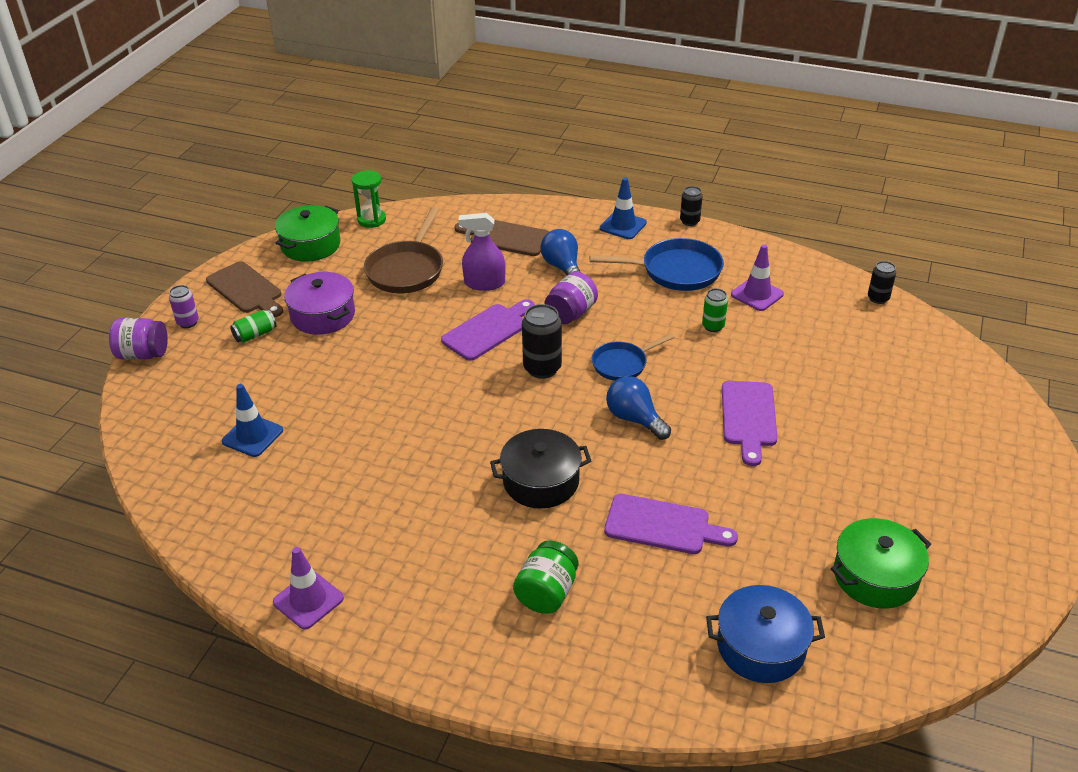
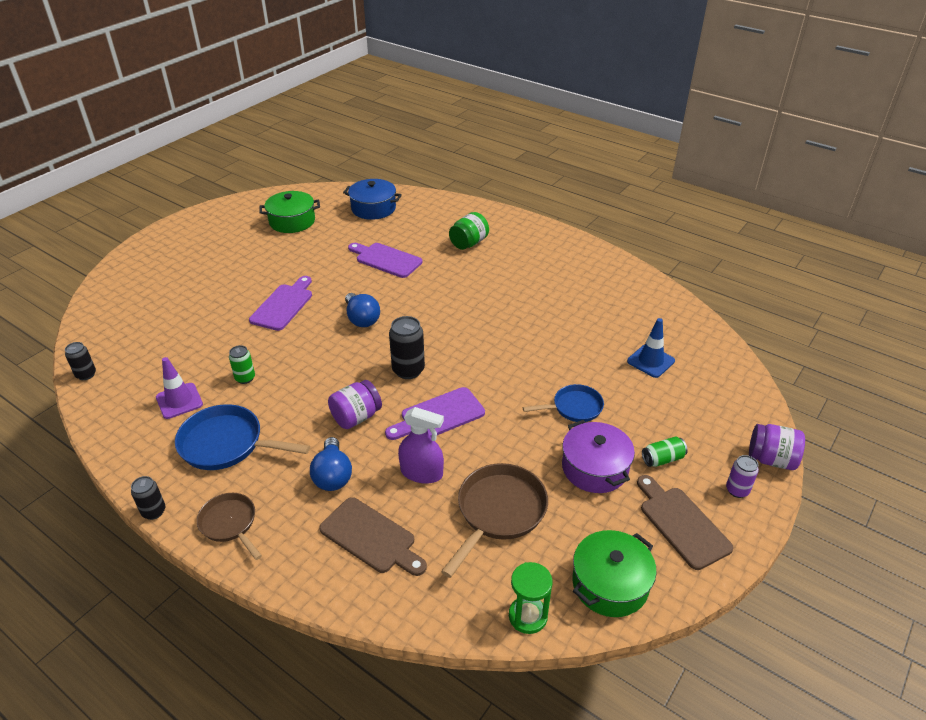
camera: 165 degrees left, 0 degrees up
(308, 600) = (604, 262): purple traffic cone -> none
(541, 481) = (447, 294): black pot -> none
(622, 364) = (342, 361): blue pan -> blue pan (574, 407)
(623, 225) = (230, 524): blue traffic cone -> brown pan

